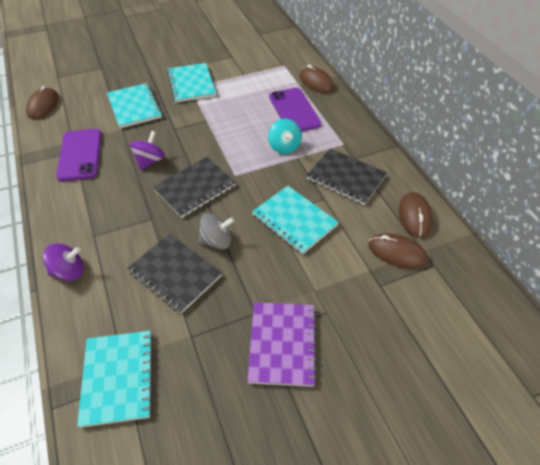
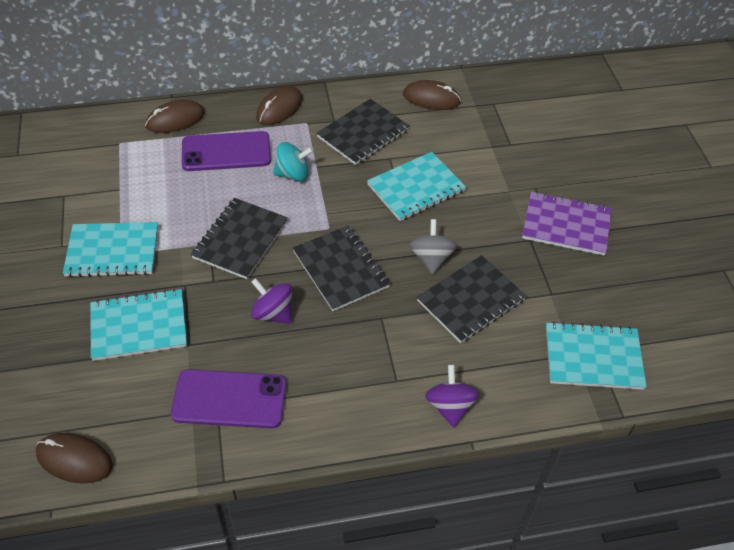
camera: 80 degrees left, 0 degrees up
(213, 133) = (240, 240): none -> black notebook
(397, 252) = (474, 123): brown mouse -> brown mouse (279, 108)

